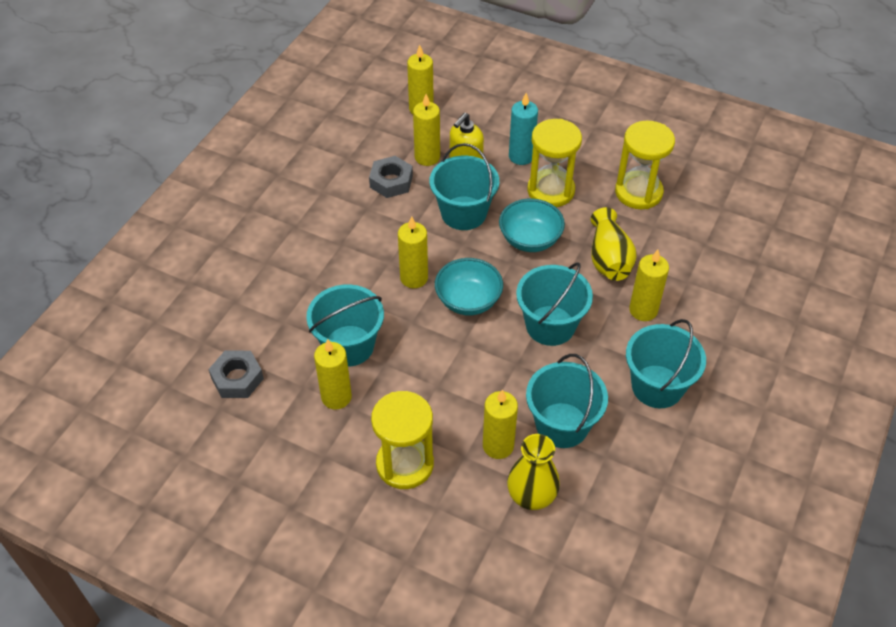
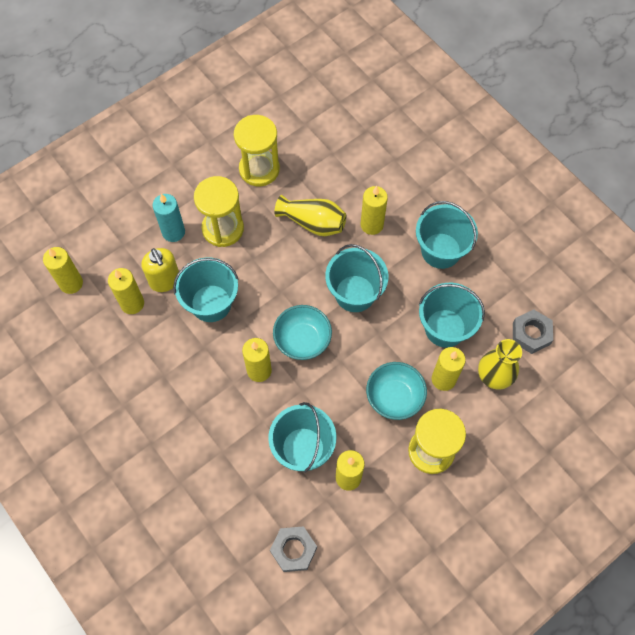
camera: 65 degrees left, 15 degrees up
(391, 181) = (144, 344): grey nut -> grey nut (531, 334)
(530, 239) = (265, 267): turquoise bowl -> turquoise bowl (394, 397)

